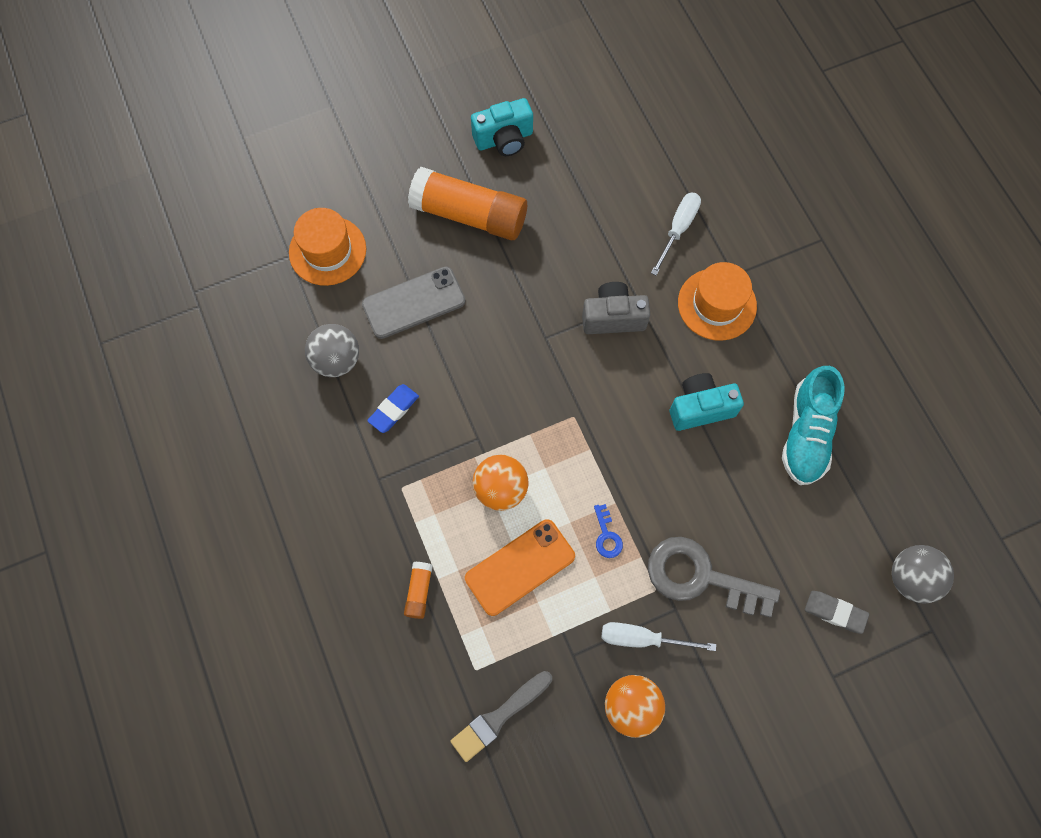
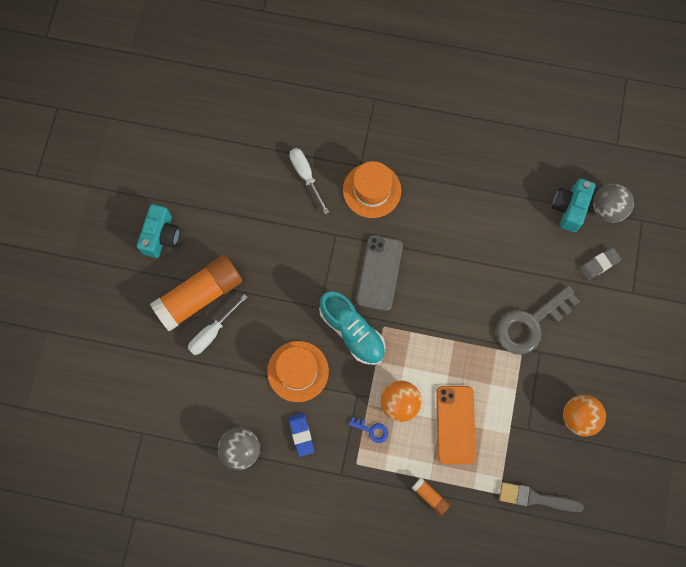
camera: 55 degrees left, 5 degrees up
(327, 251) = (157, 405): orange hat -> orange hat (298, 371)
(414, 303) = (236, 373): grey phone -> grey phone (379, 273)
(499, 717) = (536, 498): grey brush -> grey brush turned 105 degrees clockwise
(606, 536) = (470, 360): blue key -> blue key (372, 430)
(613, 317) = (336, 257): grey camera -> none
(642, 638) = (544, 383): white screwdriver -> white screwdriver (212, 332)
(700, 408) = (430, 248): turquoise camera -> turquoise camera (569, 208)
(806, 434) = (487, 201): turquoise shoe -> turquoise shoe (352, 331)

